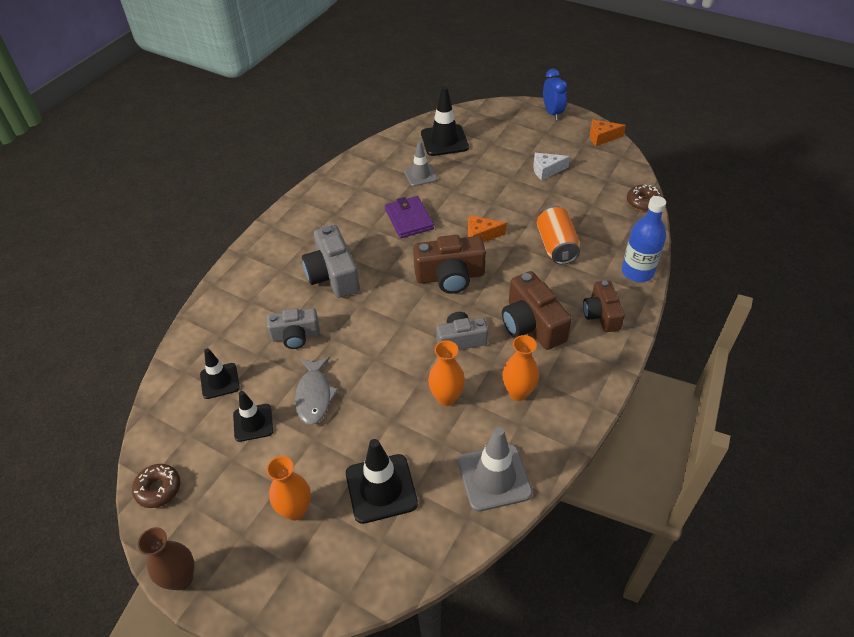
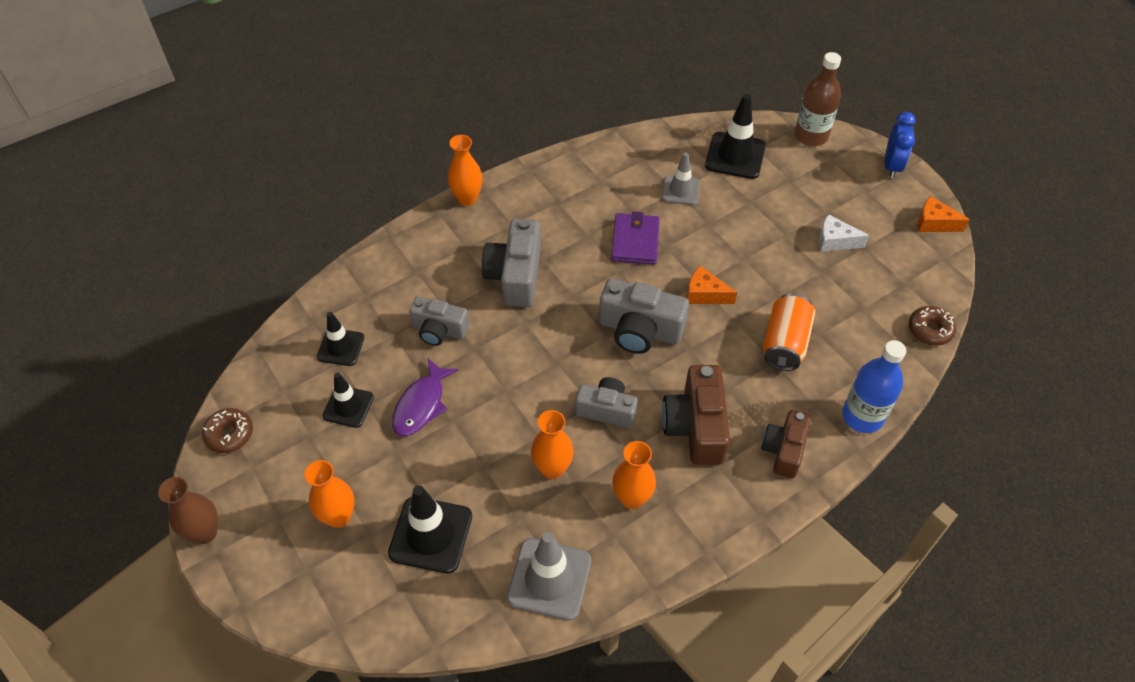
camera: 25 degrees right, 5 degrees up
(261, 236) = (467, 198): none -> orange vase
(314, 396) = (421, 405): grey fish -> purple fish
(450, 276) = (639, 330): brown camera -> grey camera
(488, 112) = (811, 136): none -> brown bottle

